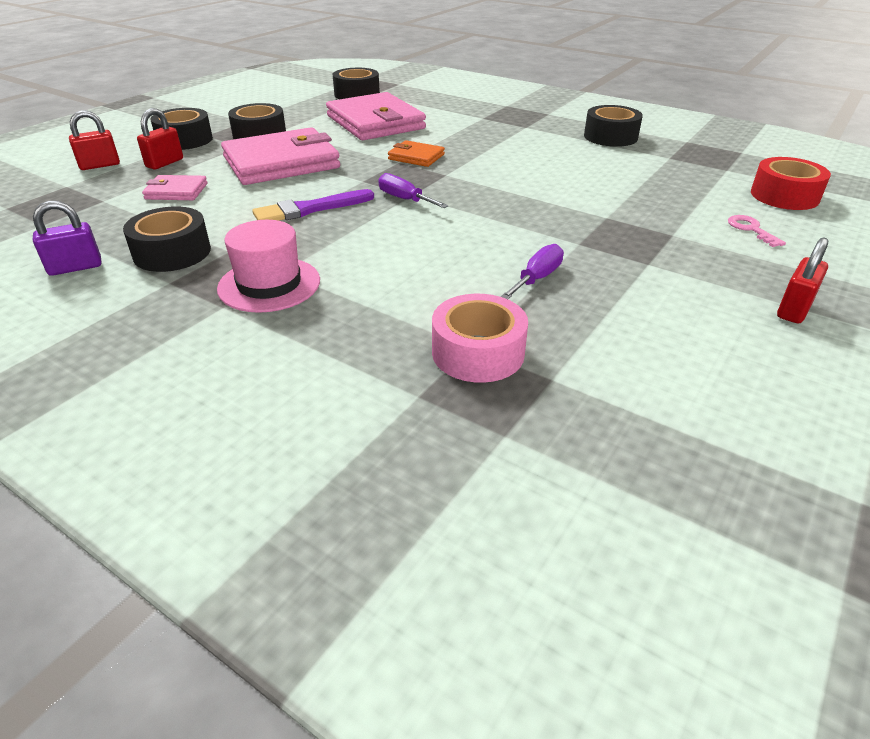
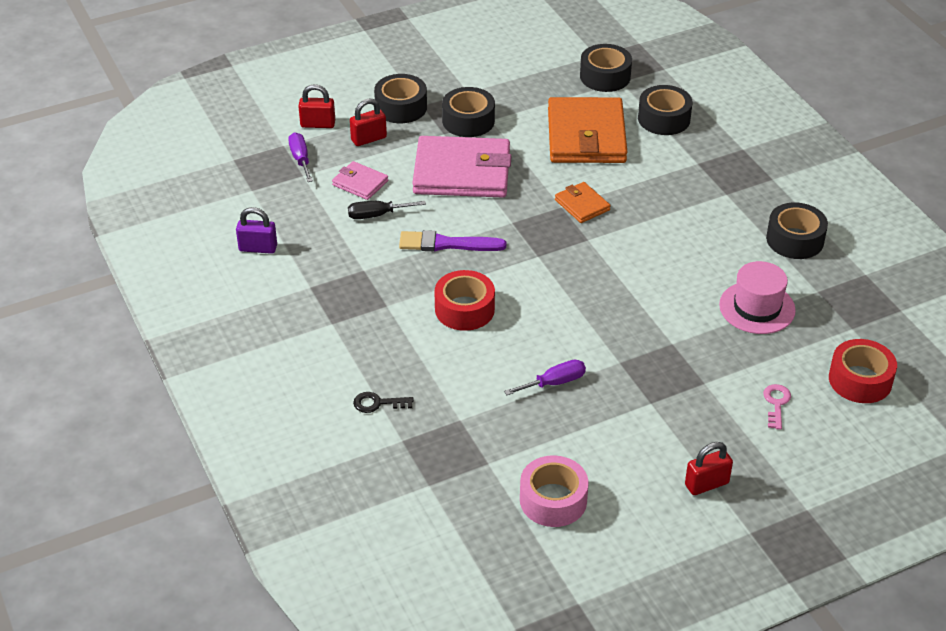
camera: 30 degrees right, 5 degrees up
(172, 252) = (325, 257): black tape -> black tape (664, 119)
(213, 208) = (377, 215): none -> black screwdriver
(269, 284) = (371, 315): pink hat -> pink hat (757, 308)
(349, 366) = (378, 403): none -> black key
(375, 122) = (586, 136): pink wallet -> orange wallet
(376, 250) = (464, 309): none -> red tape
(405, 199) = (528, 260): purple screwdriver -> purple screwdriver (300, 159)
(478, 352) = (460, 426): pink tape -> pink tape (553, 500)

